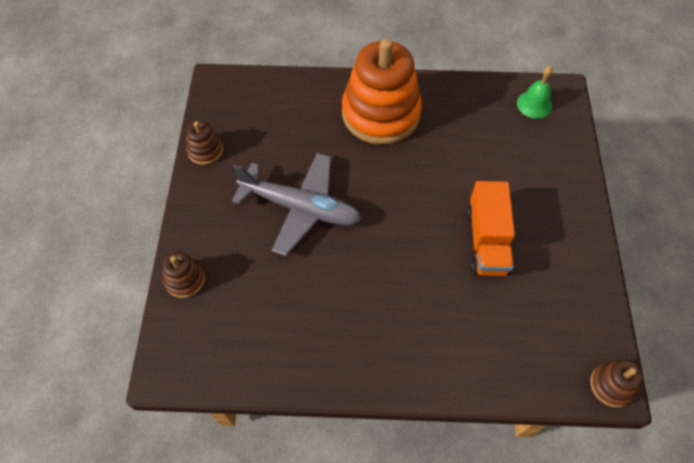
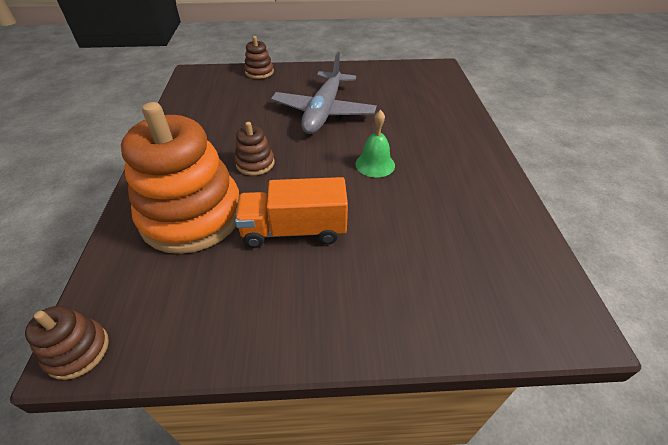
camera: 85 degrees right, 15 degrees down
(205, 150) = (371, 68): brown stacking toy -> brown stacking toy (255, 163)
(381, 113) = (446, 149): orange stacking toy -> orange stacking toy (192, 216)
(534, 104) = (529, 286): green bell -> green bell (375, 164)

